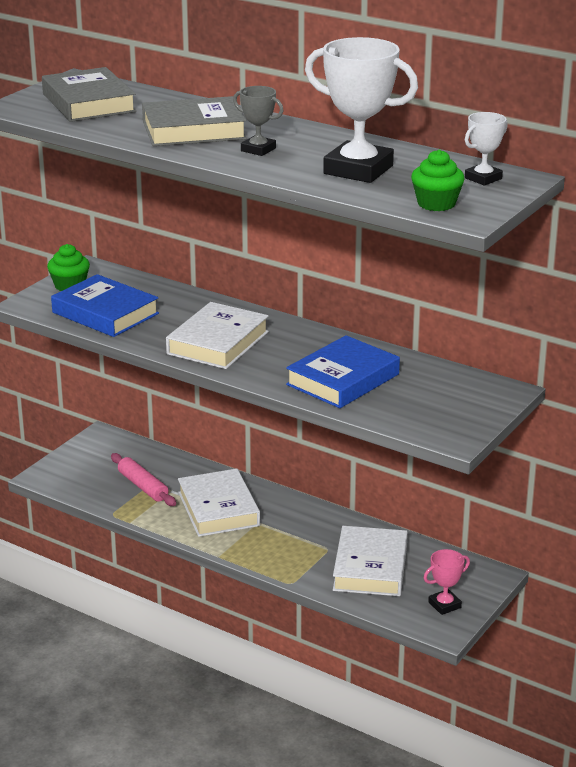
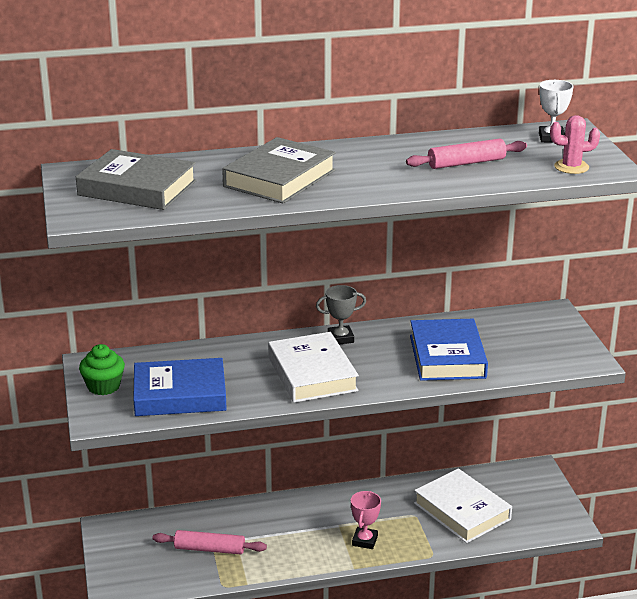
camera: 45 degrees left, 0 degrees up
(218, 509) = (294, 532): white book -> none
(258, 149) = (364, 175): grey trophy -> grey trophy (340, 338)
(358, 170) = (466, 163): white trophy -> pink rolling pin
(436, 204) = (571, 167): green cupcake -> pink cactus
(444, 605) = (544, 508): pink trophy -> pink trophy (364, 541)

